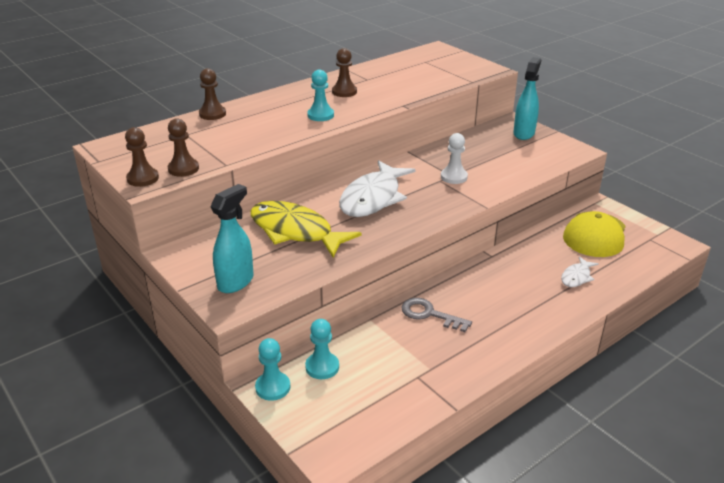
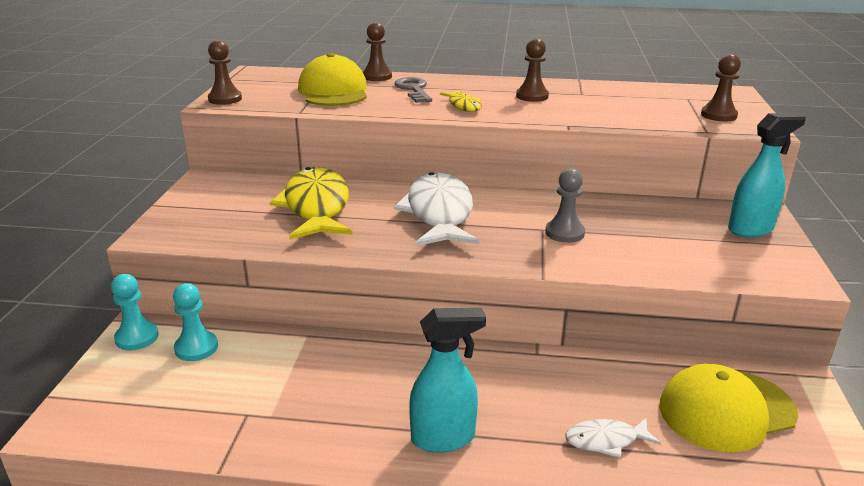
camera: 45 degrees right, 5 degrees down
(183, 169) = (265, 103): brown pawn -> brown pawn (718, 115)
(210, 138) = (333, 91): none -> yellow cap
(236, 282) = (196, 220): turquoise spray bottle -> turquoise spray bottle (444, 438)
(320, 115) = (464, 106): turquoise pawn -> yellow fish
(373, 198) = (439, 213): white fish -> white fish turned 105 degrees clockwise
(429, 314) = (364, 367): grey key -> grey key (413, 89)
(454, 177) = (564, 233): white pawn -> grey pawn

